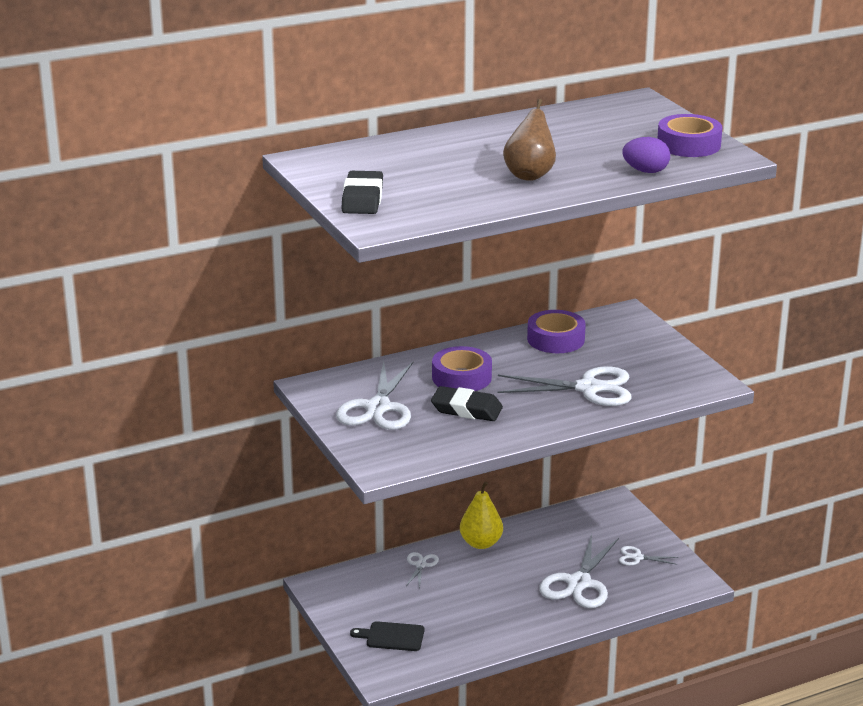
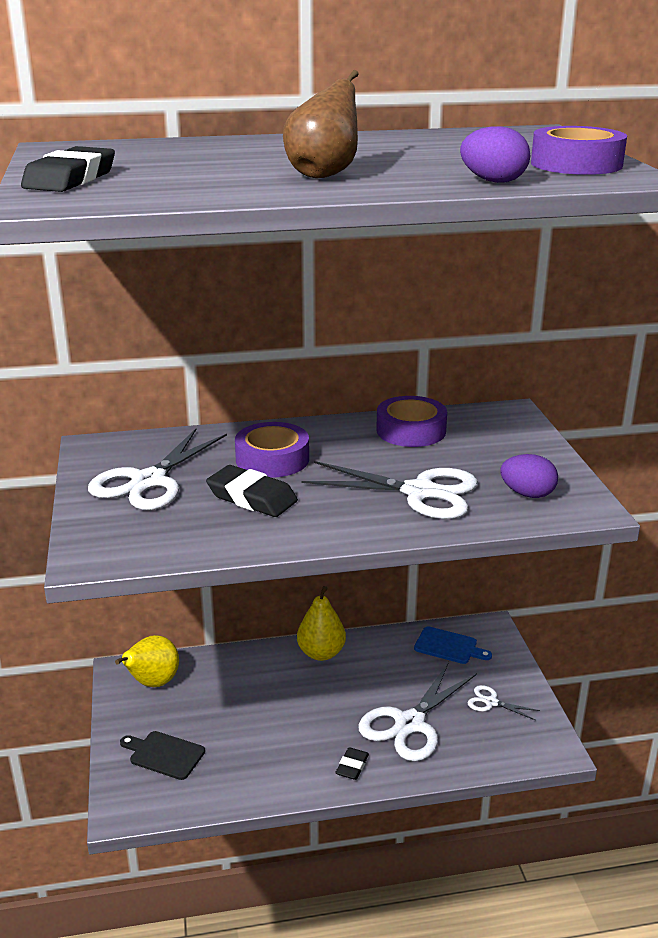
camera: 15 degrees right, 0 degrees up
(349, 588) = (152, 683): none -> yellow pear
(420, 565) = (243, 668): white scissors -> none
(547, 619) = (352, 766): none -> black eraser
(586, 521) = (448, 646): none -> blue cutting board
(667, 379) = (527, 494): none -> purple egg

